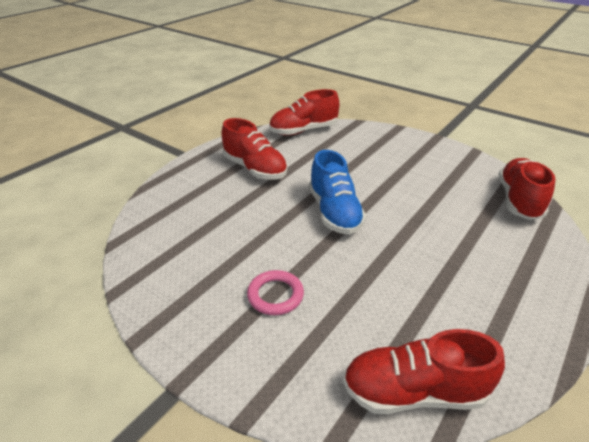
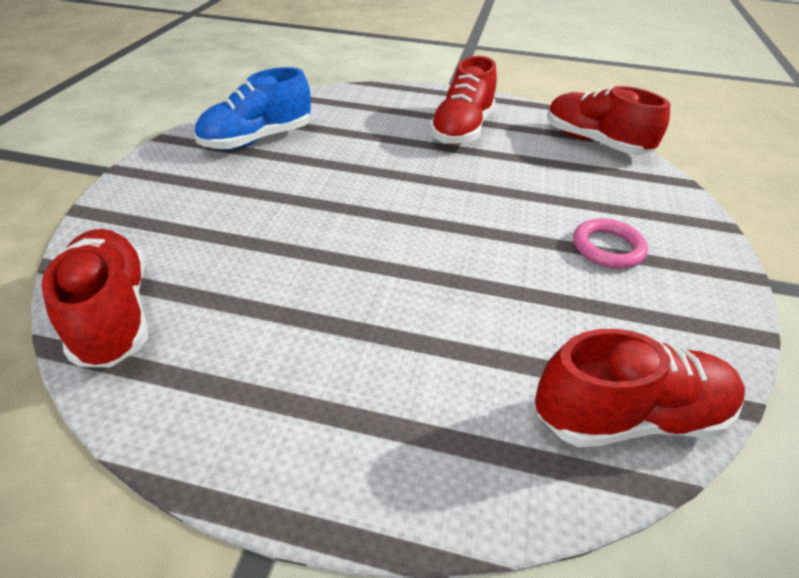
camera: 65 degrees right, 5 degrees up
(275, 295) = (239, 192): pink ring -> pink ring (607, 248)
(334, 212) = (416, 203): blue shoe -> blue shoe (257, 140)

